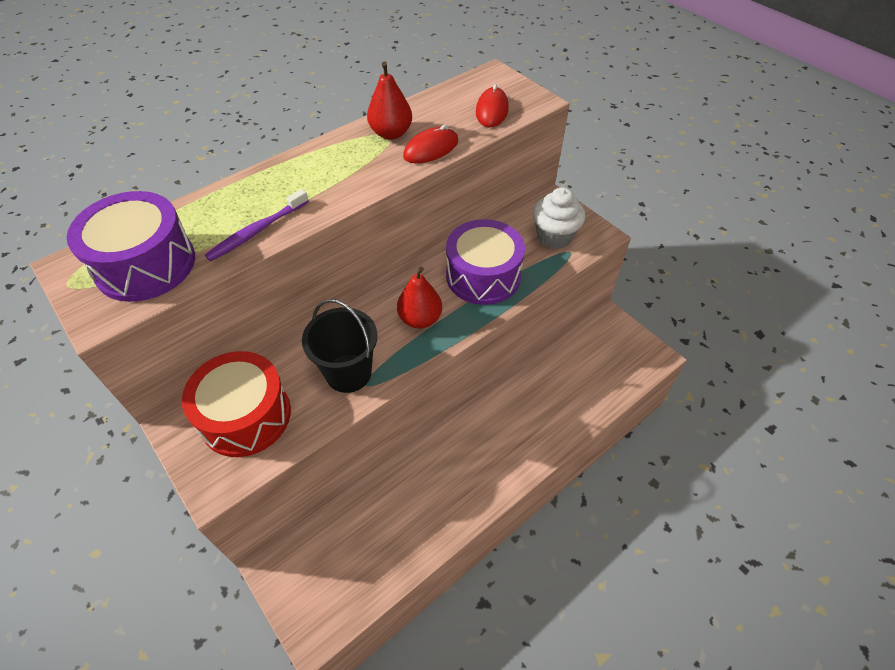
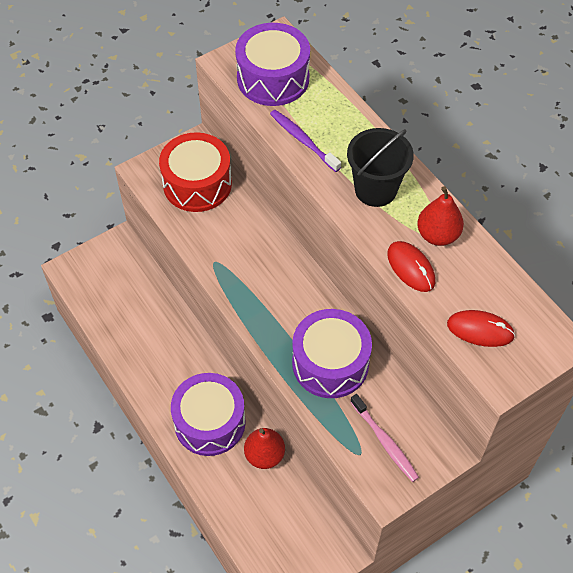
camera: 95 degrees right, 5 degrees up
(348, 373) = (227, 249): black bucket -> black bucket (375, 189)
(420, 319) = (280, 304): red pear -> red pear (264, 455)
(510, 432) = (209, 422): none -> purple drum
(554, 236) = (385, 442): white cupcake -> pink toothbrush

